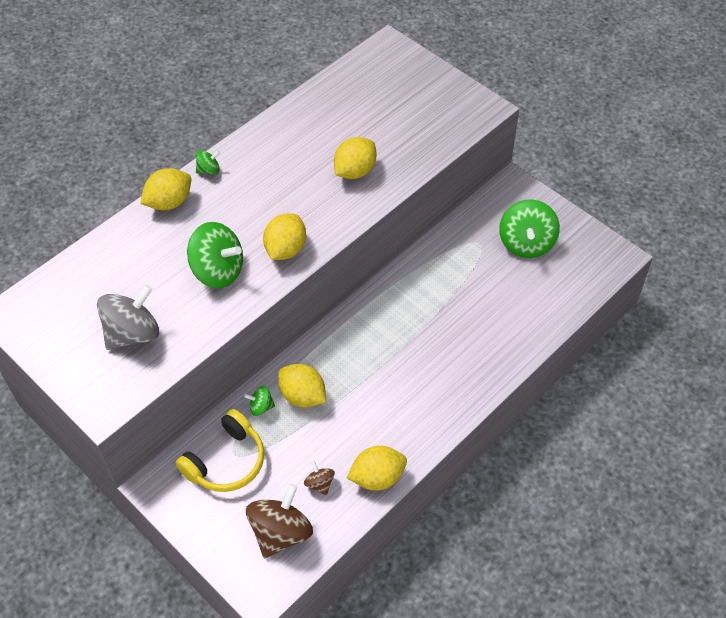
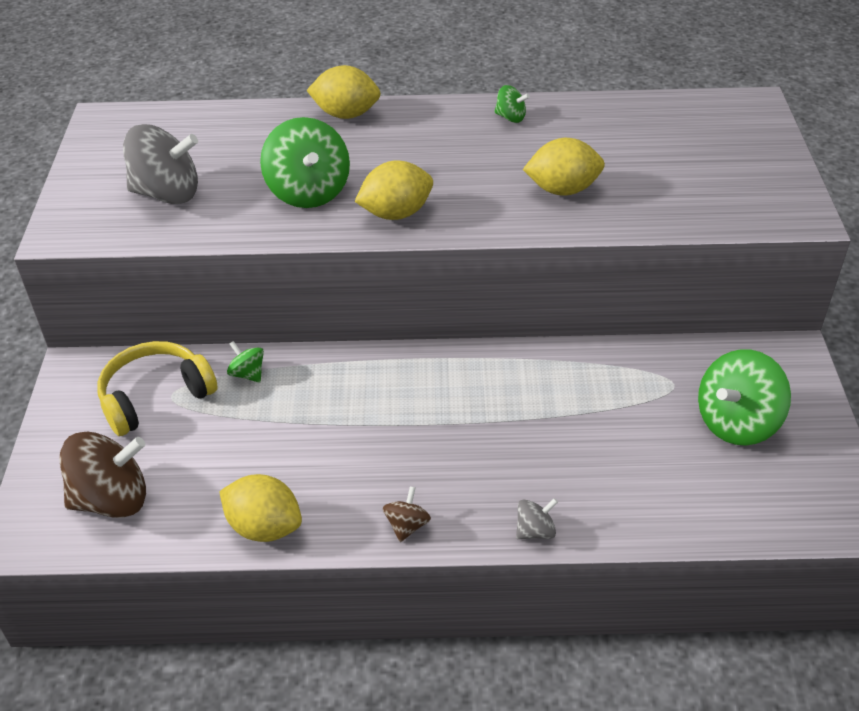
camera: 45 degrees right, 10 degrees down
(209, 170) = (417, 109): green spinning top -> green spinning top (510, 117)
(226, 461) = (155, 397): yellow headphones -> yellow headphones turned 150 degrees clockwise
(303, 396) = (297, 394): yellow lemon -> none
(320, 484) = (205, 485): brown spinning top -> brown spinning top (407, 525)
(500, 371) = (535, 531): none -> grey spinning top

